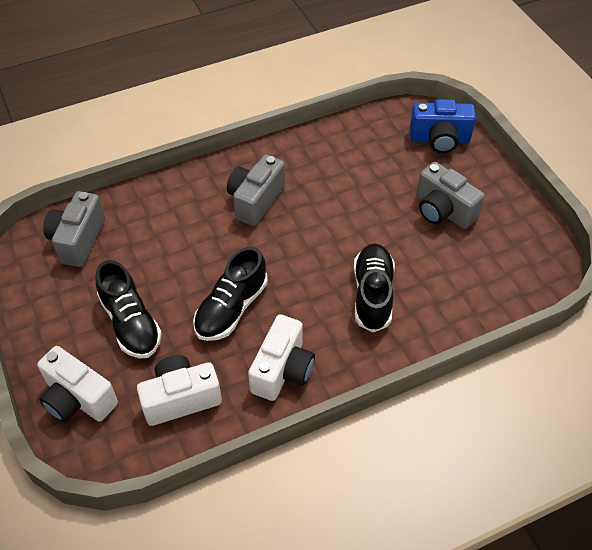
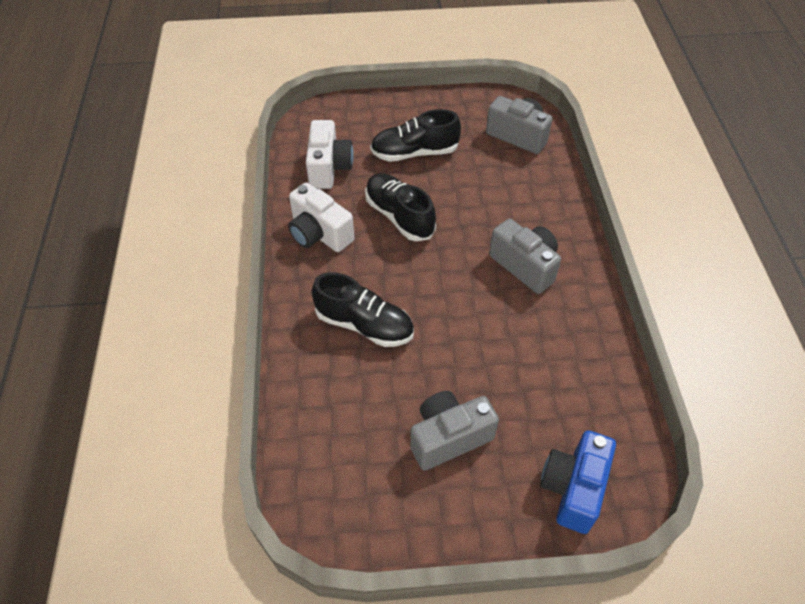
camera: 110 degrees right, 0 degrees up
(78, 399) = (360, 116): white camera -> none

